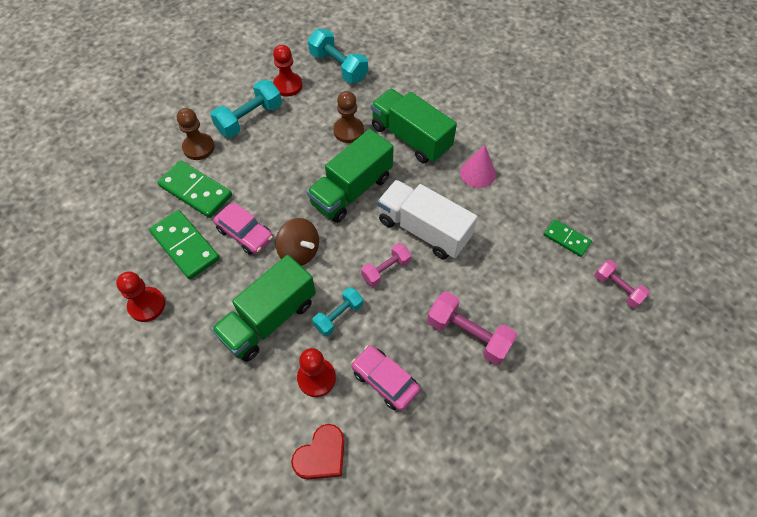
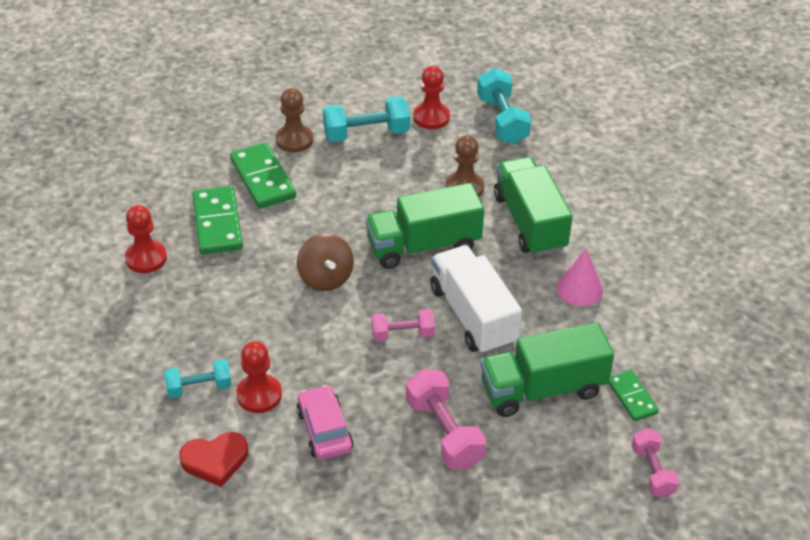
camera: 30 degrees right, 15 degrees down
(245, 233) = (283, 238): pink car -> none
(269, 319) = (251, 323): green truck -> green truck (542, 389)
(338, 316) = (322, 352): turquoise dumbbell -> turquoise dumbbell (199, 388)

